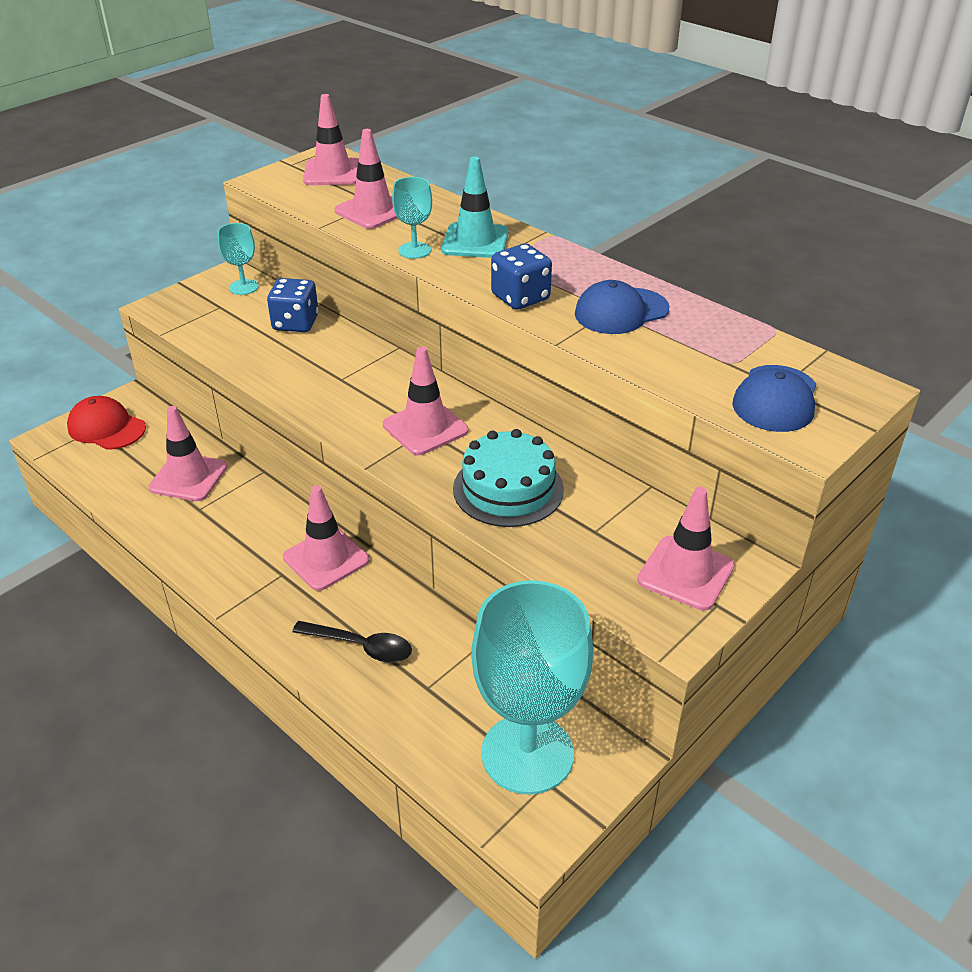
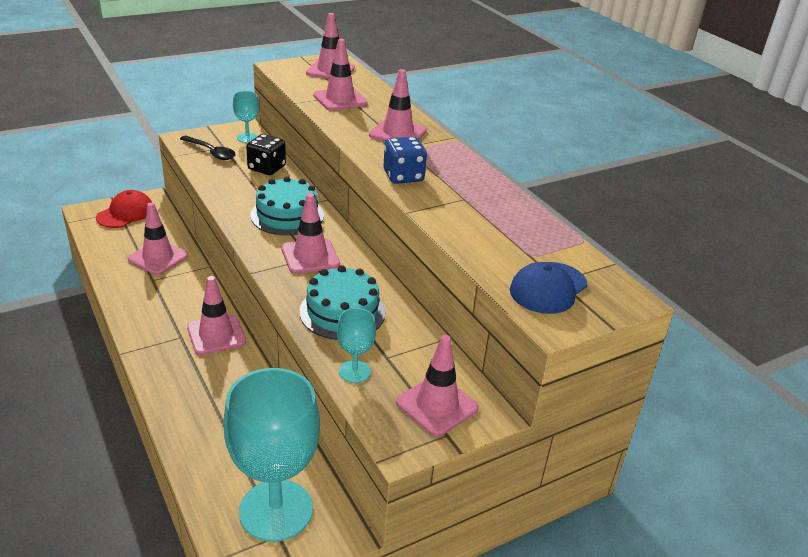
camera: 15 degrees right, 5 degrees down
(106, 427) = (126, 213): red cap -> red cap turned 75 degrees clockwise
(295, 323) = (266, 168): blue dice -> black dice
(360, 646) = (204, 400): black spoon -> black spoon (211, 152)
(362, 381) = (287, 215): none -> turquoise cake
(414, 250) = (350, 130): turquoise goblet -> turquoise goblet (354, 371)
(475, 241) = (397, 133): turquoise traffic cone -> pink traffic cone
(621, 311) = (471, 201): blue cap -> none

